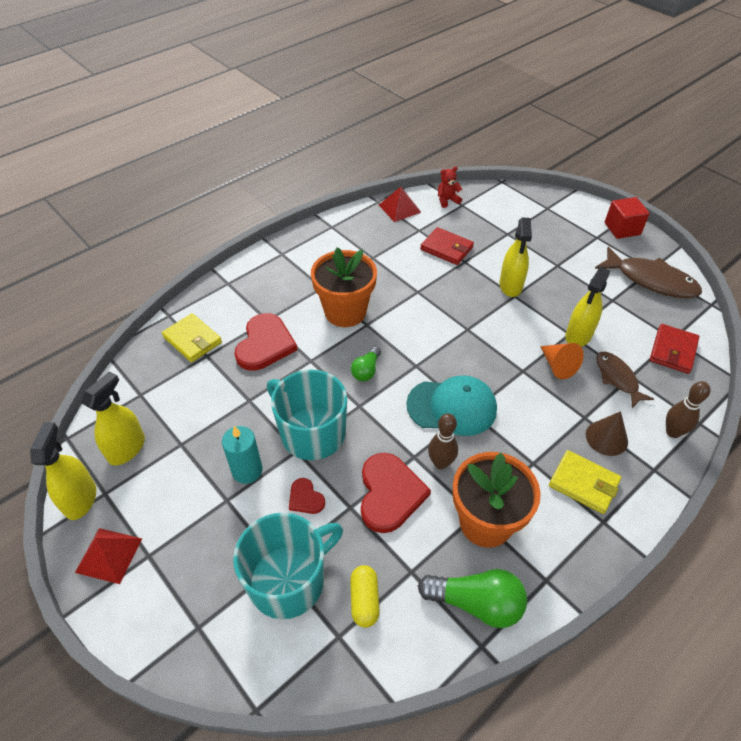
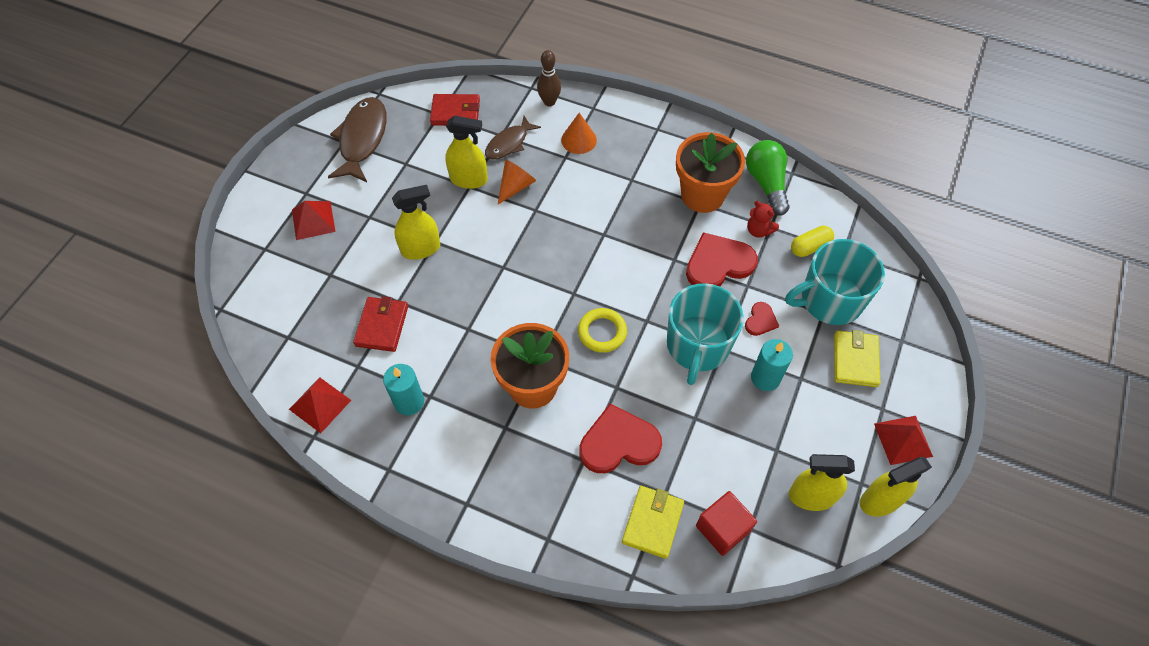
camera: 115 degrees left, 10 degrees up
(288, 580) = (830, 300): turquoise mug -> turquoise mug turned 45 degrees counterclockwise
(366, 370) = (602, 332): green light bulb -> yellow ring
(375, 247) = (409, 402): none -> turquoise candle
(440, 463) = (669, 239): brown bowling pin -> none
(447, 200) = (283, 356): red teddy bear -> red teddy bear (758, 230)
(452, 407) = (606, 249): turquoise cap -> none
(566, 235) = (313, 220): none -> red pyramid
(583, 483) = (631, 146): yellow wallet -> yellow wallet (855, 360)
(606, 438) = (579, 140): brown cone -> orange cone
(622, 229) = (282, 174): red cube -> red cube (722, 529)

